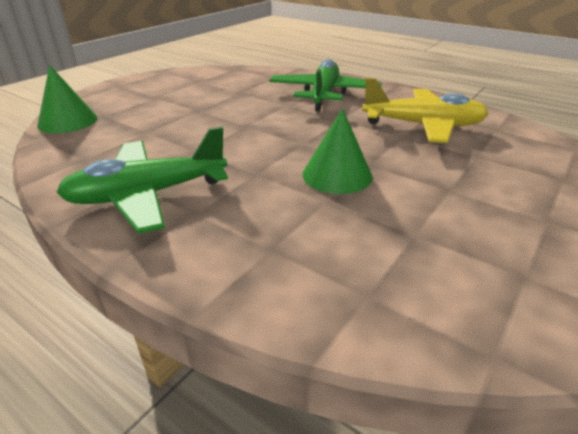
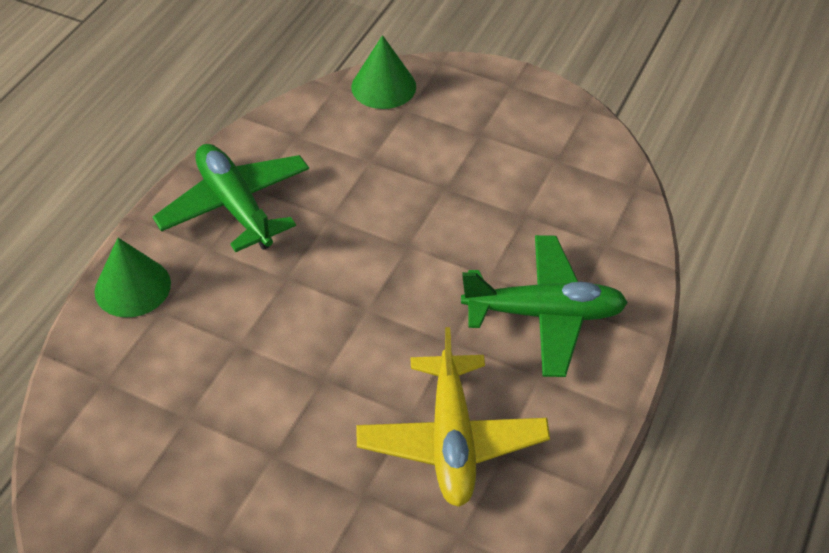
camera: 80 degrees right, 15 degrees up
(337, 175) = (292, 348): green cone -> green cone (132, 287)

